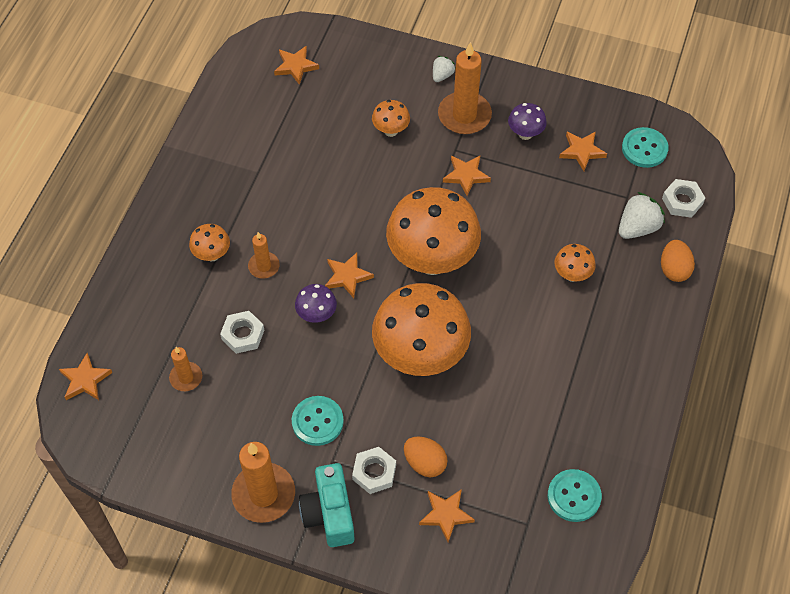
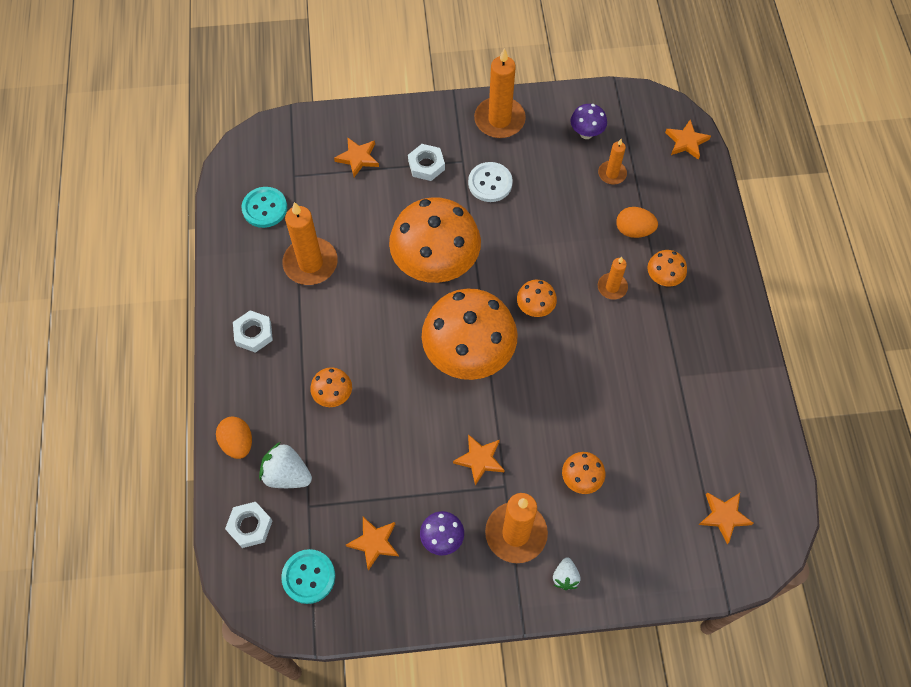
camera: 155 degrees right, 5 degrees up
(243, 335) = (590, 223): white nut -> white nut (253, 333)
(317, 315) = (541, 264): purple mushroom -> purple mushroom (586, 133)
(317, 421) = (490, 183): turquoise button -> white button
(329, 513) = (444, 126): turquoise camera -> none
(347, 276) = (535, 308): orange star -> orange mushroom
(425, 463) = (391, 186): orange egg -> orange egg (634, 230)
(546, 411) = (310, 263): none -> orange candle
(637, 227) = (287, 474): white strawberry -> white strawberry turned 90 degrees clockwise

